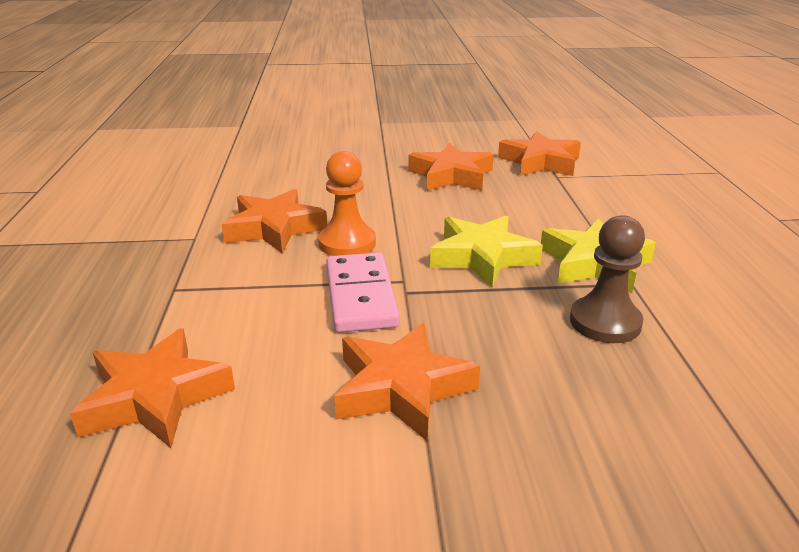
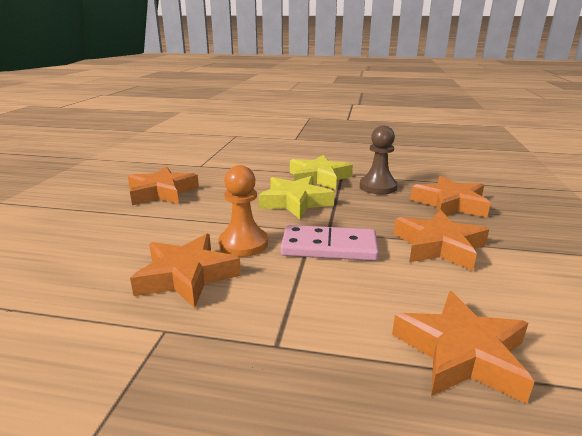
camera: 75 degrees left, 5 degrees down
(540, 162) = (174, 165): orange star -> orange star (450, 204)

